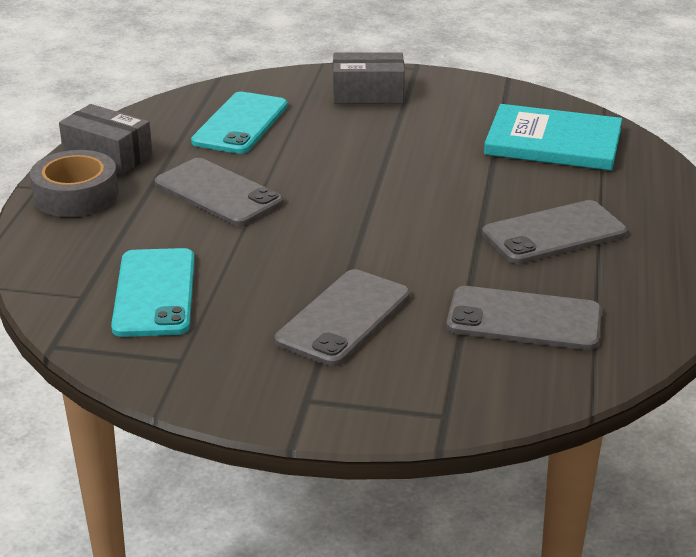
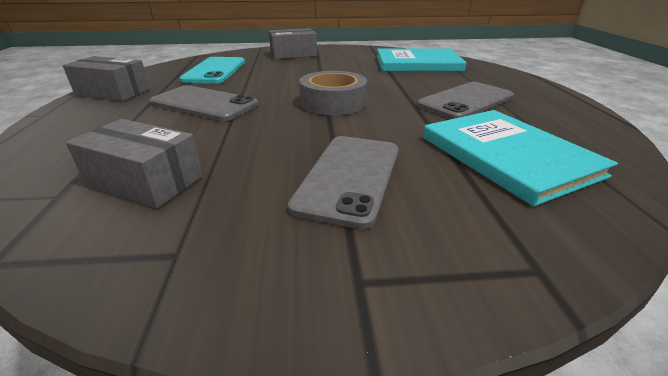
camera: 15 degrees left, 0 degrees up
(76, 195) = (78, 116): grey tape -> grey tape (333, 102)
(154, 293) = (145, 181): turquoise phone -> grey box
(524, 319) = (507, 156): grey phone -> turquoise book

